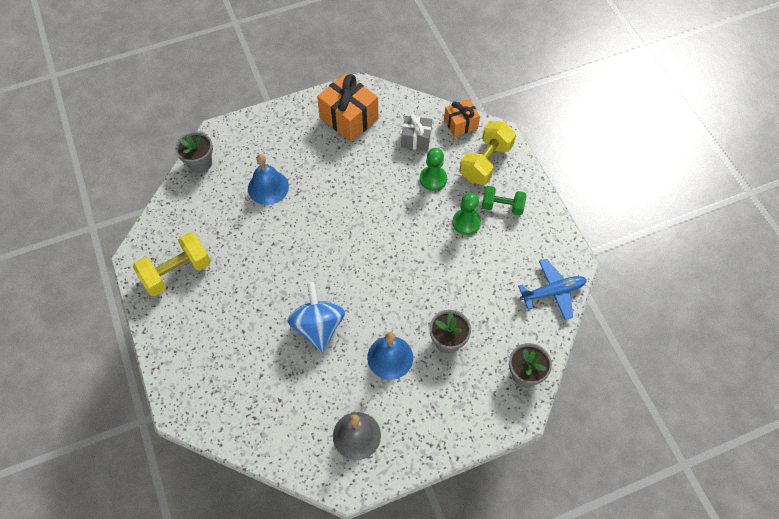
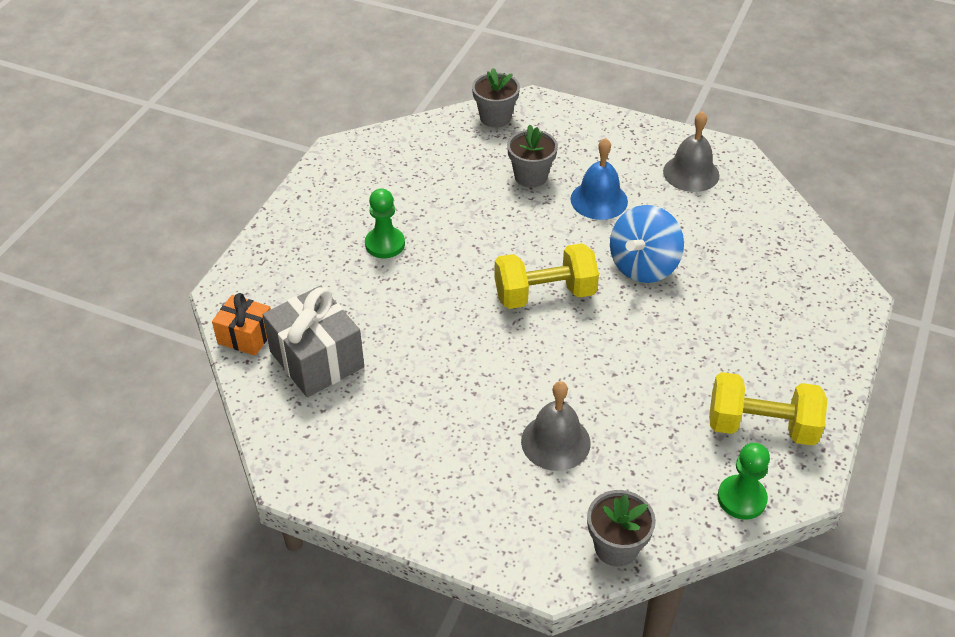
camera: 135 degrees left, 15 degrees down
(268, 187) = (555, 442): blue bell -> grey bell
(349, 118) = (357, 449): orange gift -> none
(416, 139) = (316, 359): grey gift -> grey gift, size x1.67
(433, 179) = (359, 305): green pawn -> green pawn (741, 498)
(485, 162) = (283, 279): yellow dumbbell -> yellow dumbbell (544, 294)
(502, 206) = (330, 231): green dumbbell -> none
(553, 292) = (390, 145): blue plane -> none

